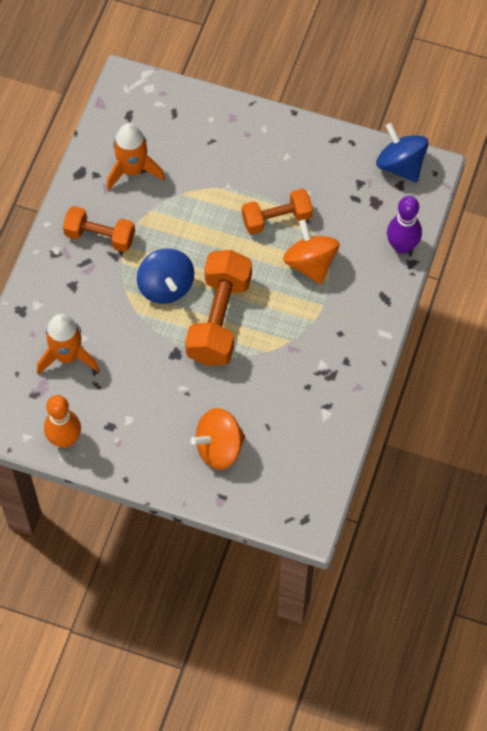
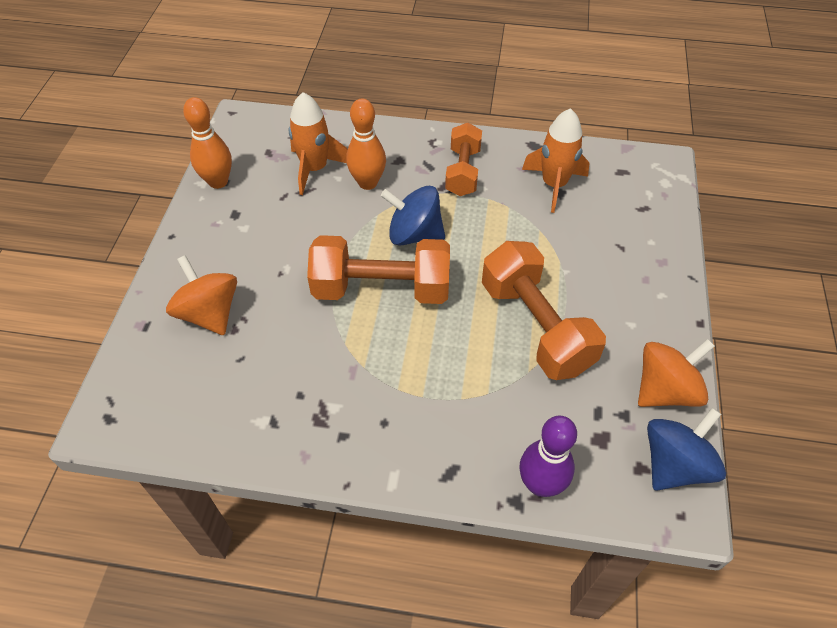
camera: 80 degrees right, 10 degrees down
(96, 314) = (368, 183): none -> orange bowling pin
(166, 286) = (414, 234): blue spinning top -> blue spinning top turned 45 degrees clockwise
(276, 219) = (535, 326): orange dumbbell -> orange dumbbell, size x1.59
(310, 263) = (482, 373): orange spinning top -> orange spinning top (665, 390)

